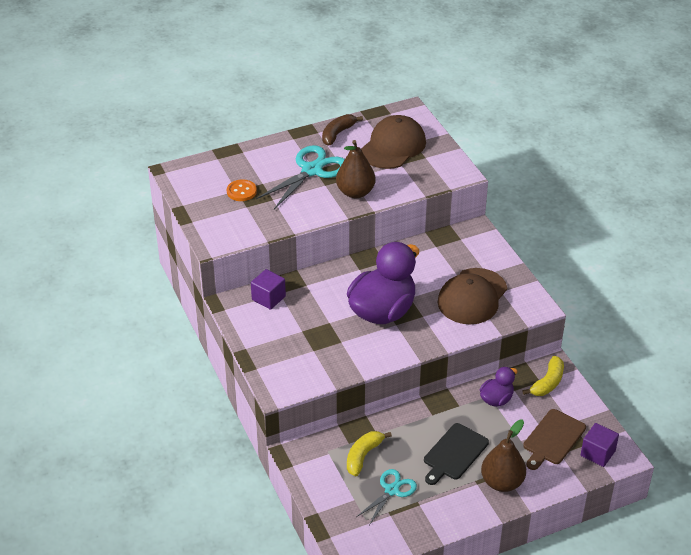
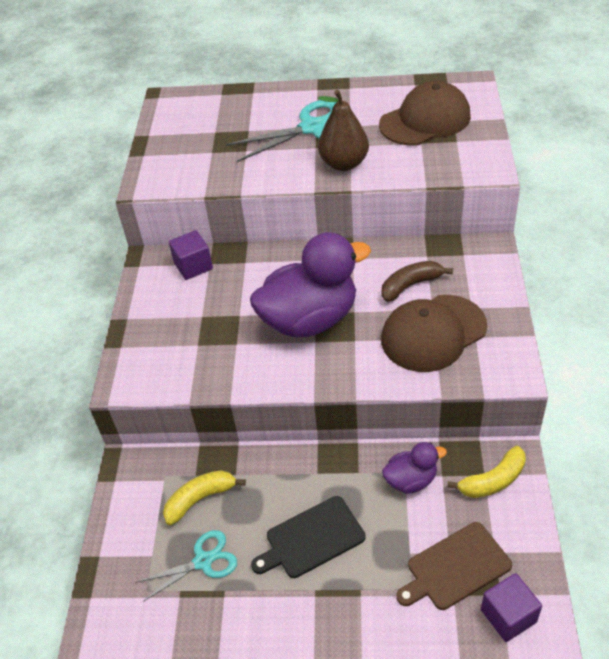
camera: 30 degrees right, 5 degrees up
(241, 191) = (219, 134): orange button -> none
(337, 134) = (370, 94): brown banana -> brown banana (410, 285)
(502, 482) = (348, 607): brown pear -> none

